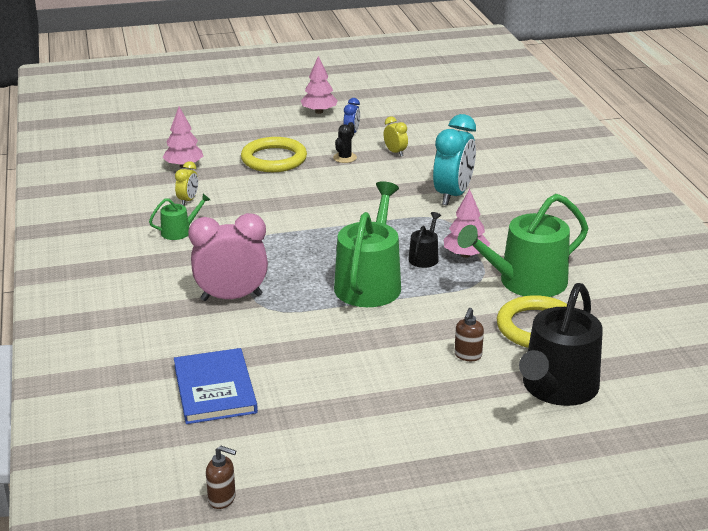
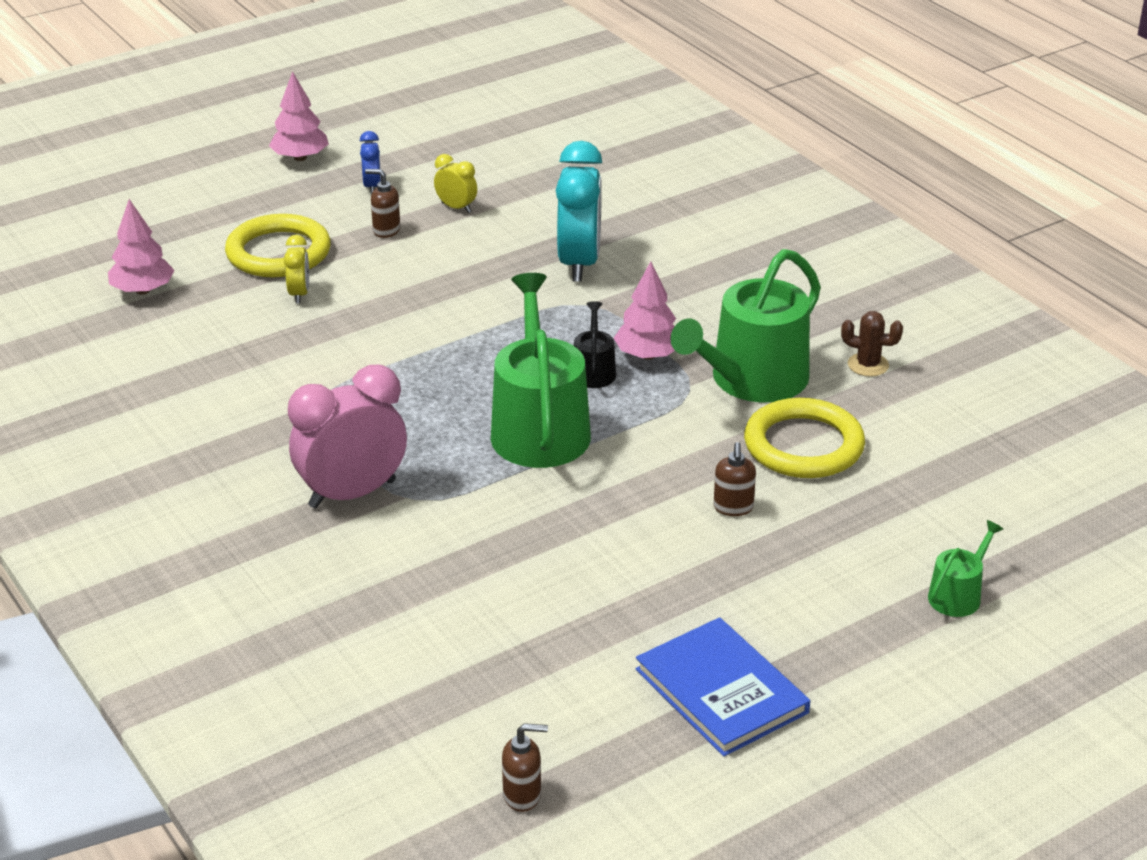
camera: 20 degrees left, 5 degrees up
(179, 231) = (206, 403): green watering can -> green watering can (958, 595)
(188, 200) = (187, 349): yellow clock -> yellow clock (299, 294)
(215, 389) = (415, 640): blue book -> blue book (721, 691)
(345, 158) = (386, 230): black cactus -> brown soap dispenser
(557, 388) = (872, 528): black watering can -> none
(611, 288) = (868, 365): none -> brown cactus

